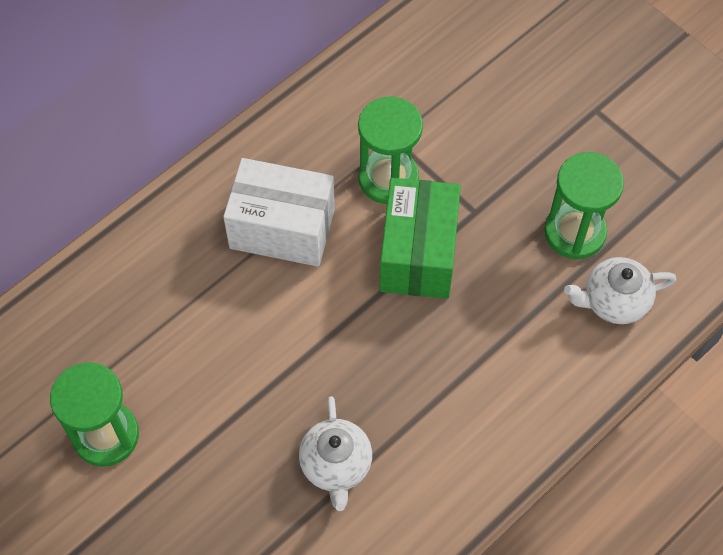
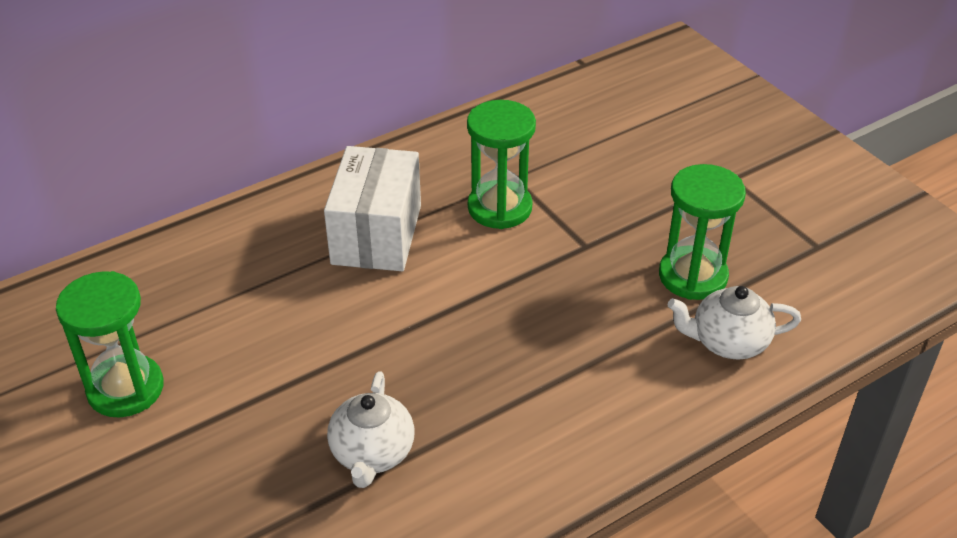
camera: 10 degrees right, 20 degrees down
(282, 228) = (377, 234): white box -> white box turned 75 degrees clockwise
(418, 254) = (516, 273): green box -> none

